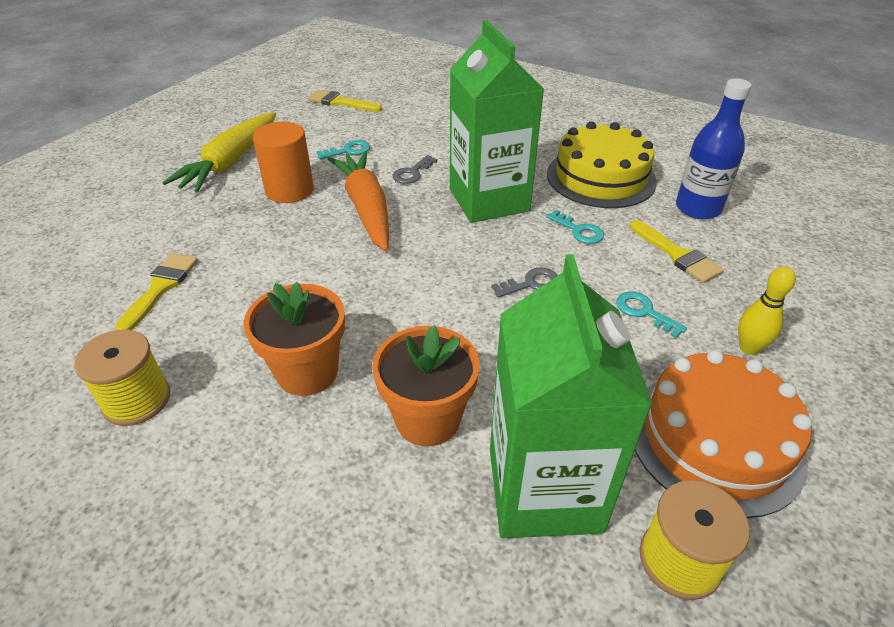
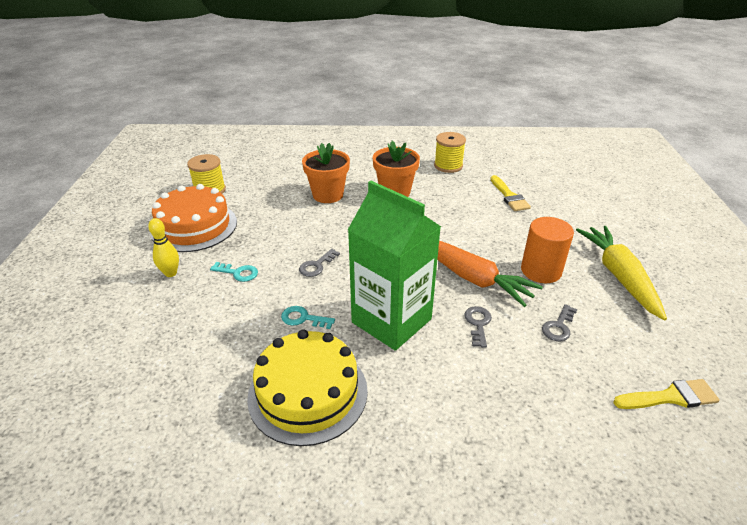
camera: 150 degrees right, 5 degrees down
(348, 151) = (559, 326): turquoise key -> grey key
(544, 489) = (267, 191): green carton -> none
(677, 255) = (219, 325): yellow brush -> none
(698, 208) = (202, 387): blue bottle -> none

